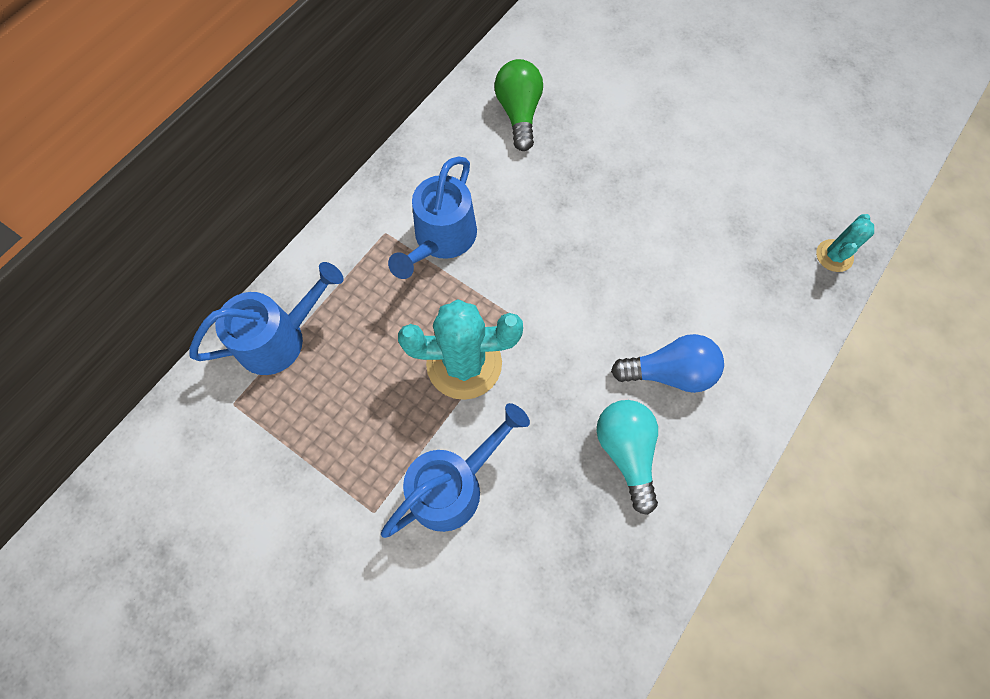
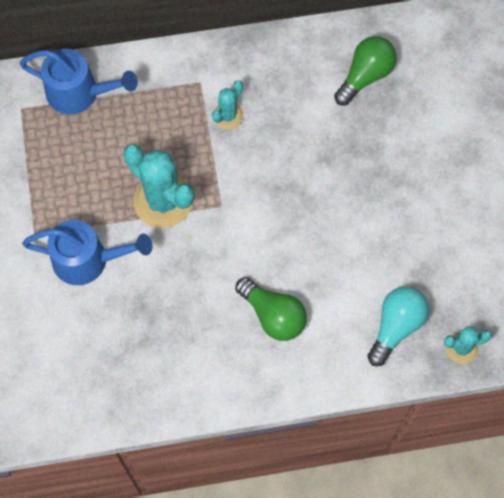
camera: 45 degrees right, 0 degrees up
(441, 240) = (228, 116): blue watering can -> turquoise cactus
(626, 452) = (198, 332): turquoise light bulb -> turquoise light bulb (396, 326)
(669, 372) = (273, 315): blue light bulb -> green light bulb

